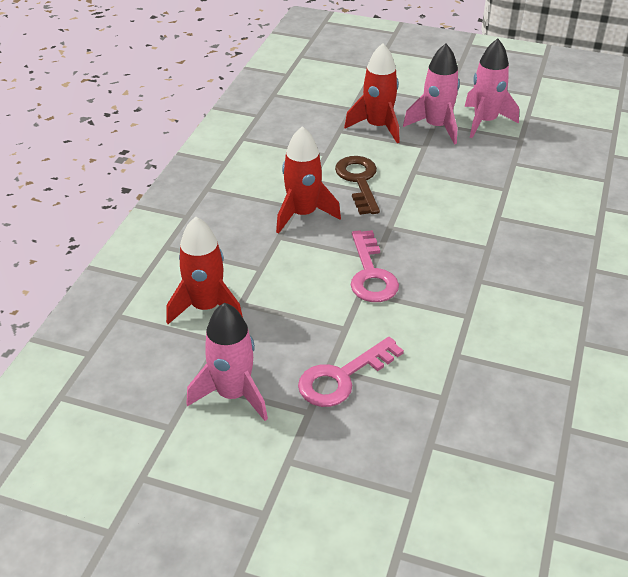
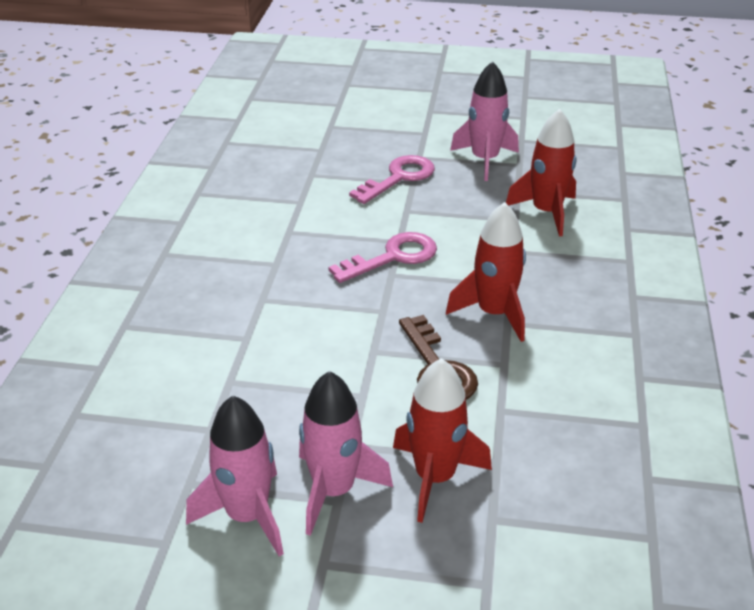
camera: 170 degrees right, 5 degrees down
(371, 274) = (393, 257): pink key -> pink key turned 75 degrees clockwise

